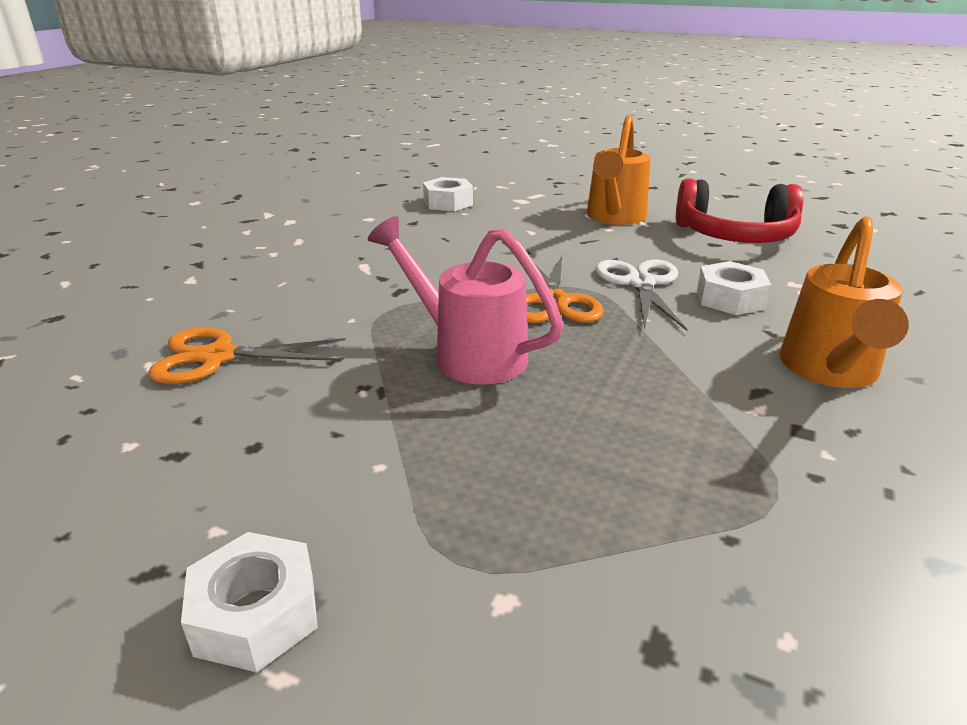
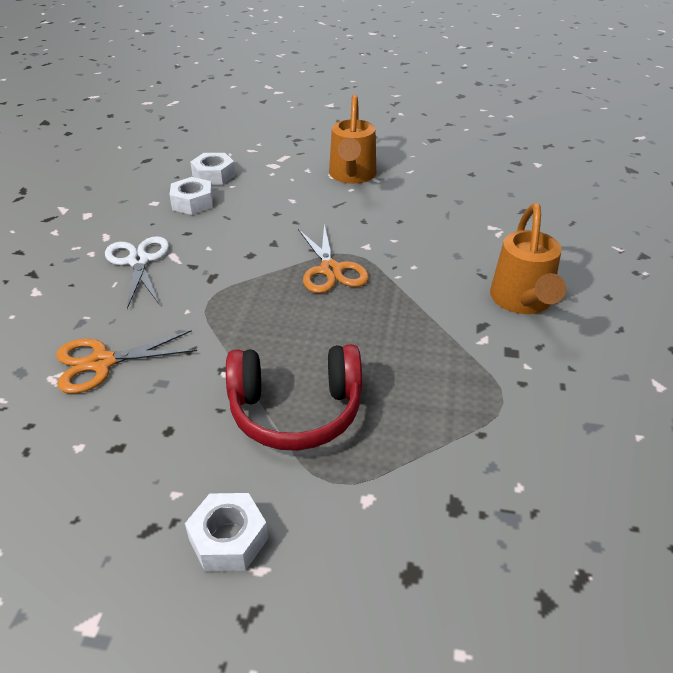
camera: 15 degrees left, 10 degrees up
(467, 353) = (284, 327): pink watering can -> none
(641, 283) = (387, 242): white scissors -> white scissors (139, 261)
(730, 299) = (451, 248): white nut -> white nut (193, 203)
(734, 236) = (444, 184): red headphones -> red headphones (296, 411)

